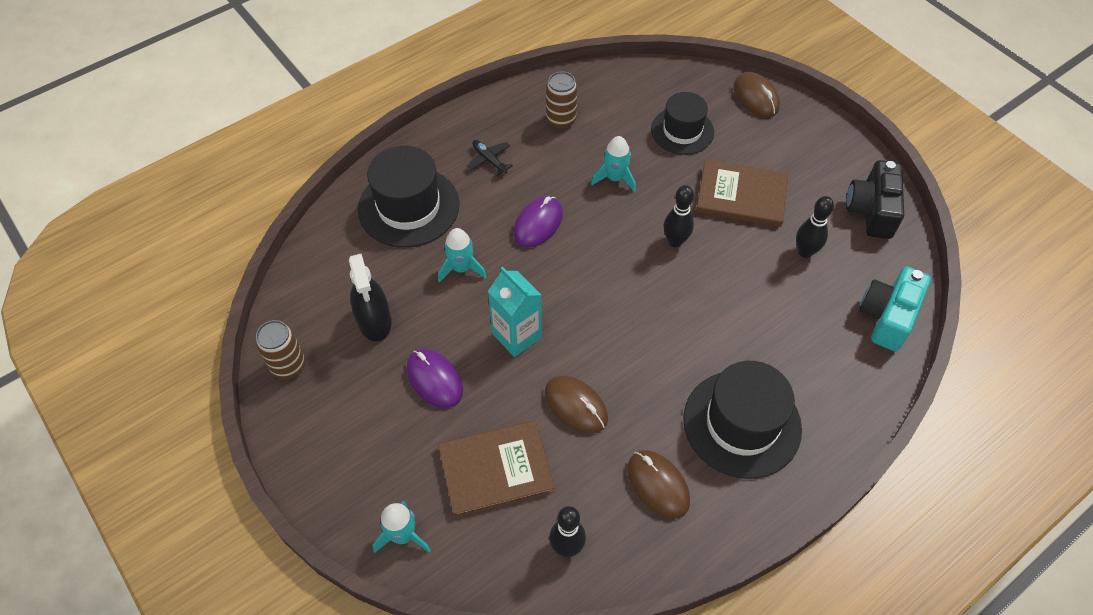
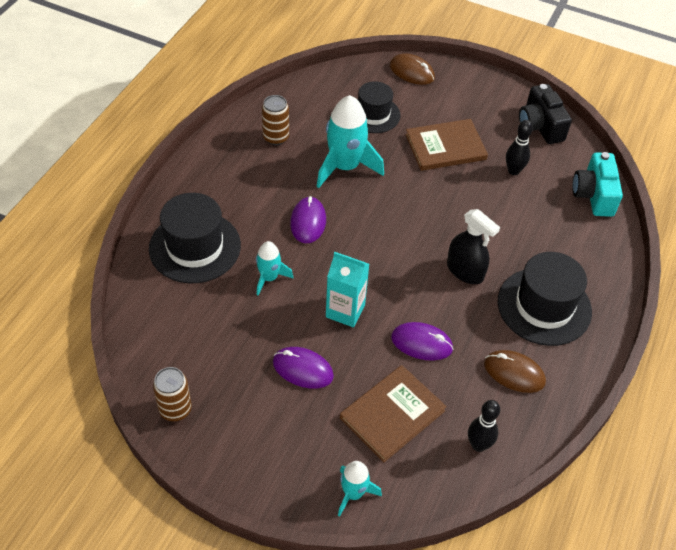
camera: 30 degrees left, 5 degrees down
(374, 321) = (225, 345): black spray bottle -> black spray bottle (465, 271)
(489, 160) = (237, 187): black plane -> none
(576, 405) = (421, 343): brown mouse -> purple mouse
(615, 178) = (345, 167): turquoise rocket -> turquoise rocket, size x1.82
(675, 241) = (419, 197): black bowling pin -> none

